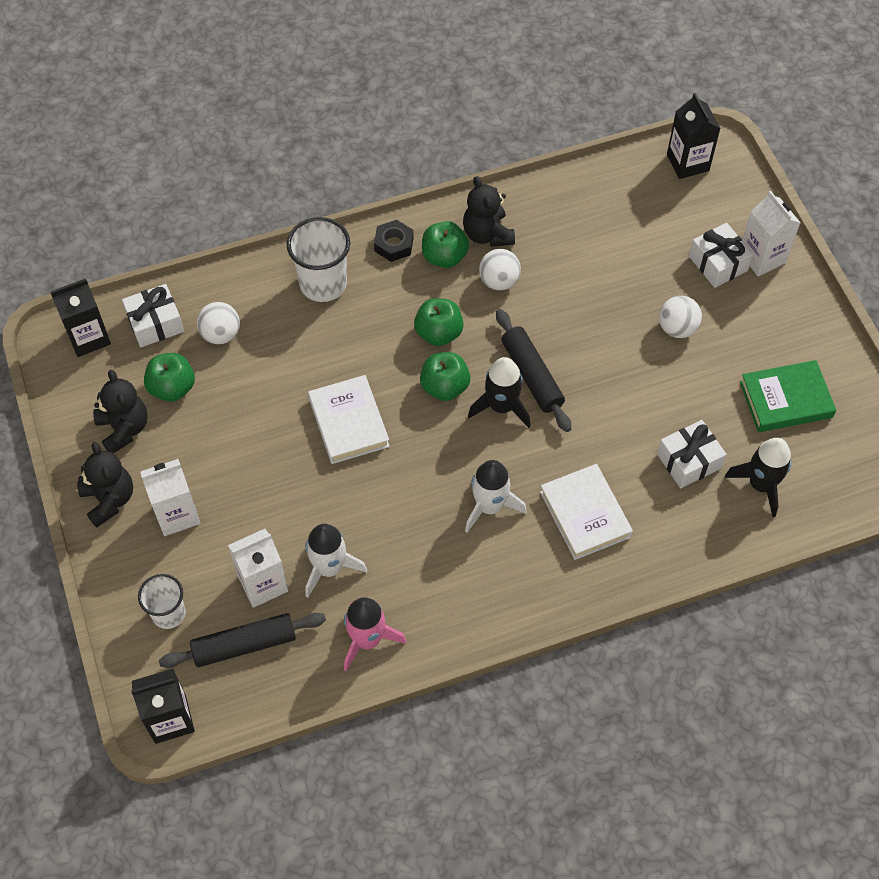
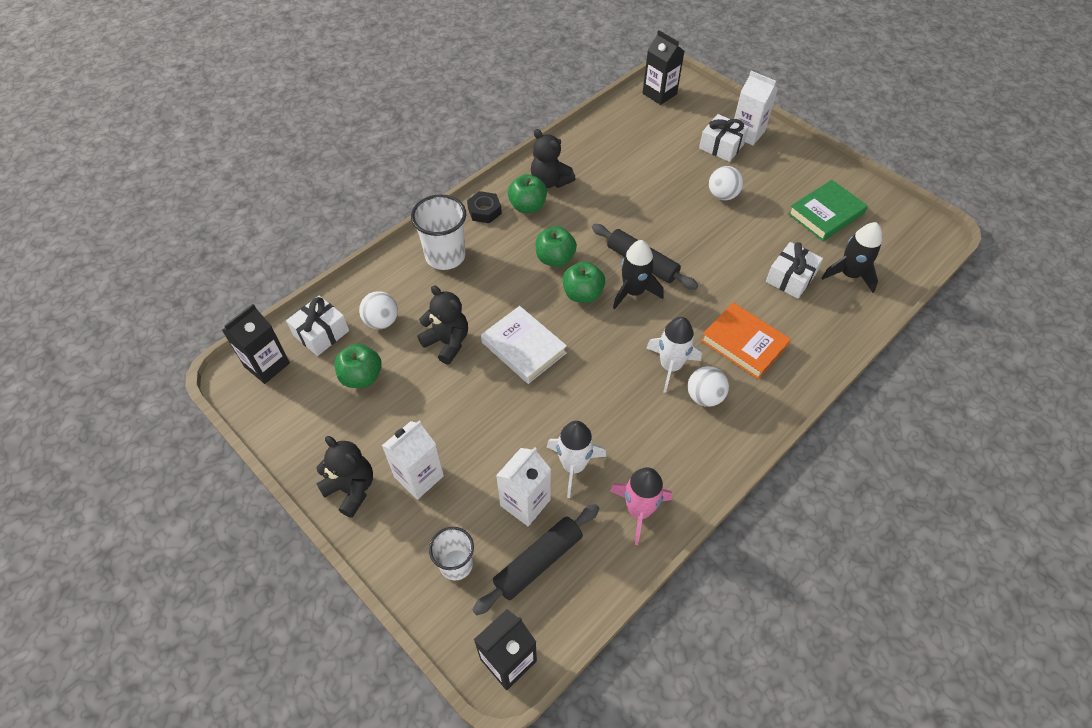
camera: 25 degrees left, 5 degrees down
(124, 428) = (335, 425): black teddy bear -> black teddy bear (447, 342)
(499, 281) = (578, 209): white ball -> white ball (704, 396)
(585, 514) = (744, 343): white book -> orange book

